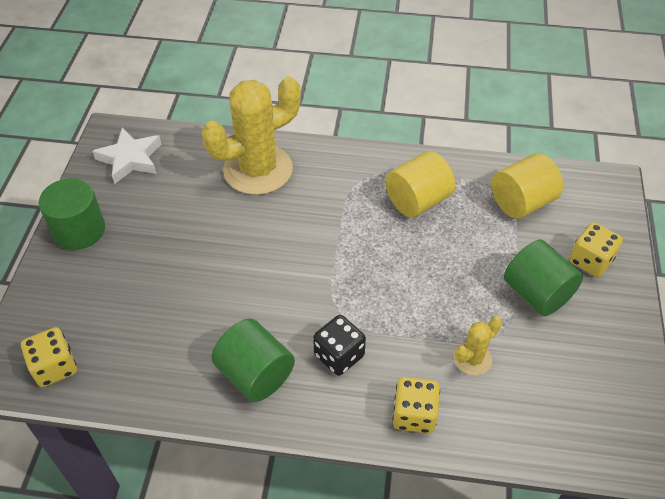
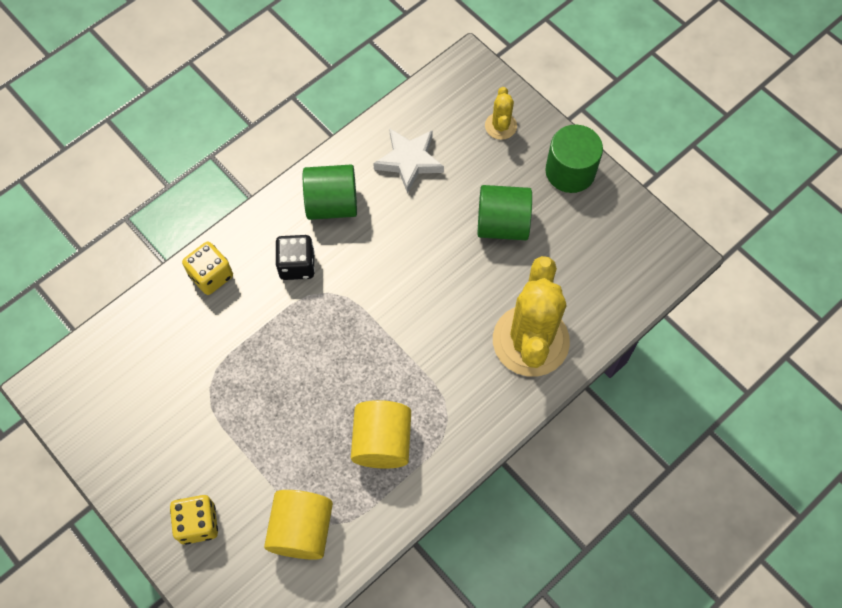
camera: 130 degrees right, 15 degrees up
(55, 367) = (447, 96): yellow dice -> none
(130, 159) = (628, 251): white star -> white star (409, 161)
(472, 358) = (211, 349): yellow cactus -> yellow cactus (500, 126)
(537, 293) = (213, 448): green cylinder -> green cylinder (502, 224)

